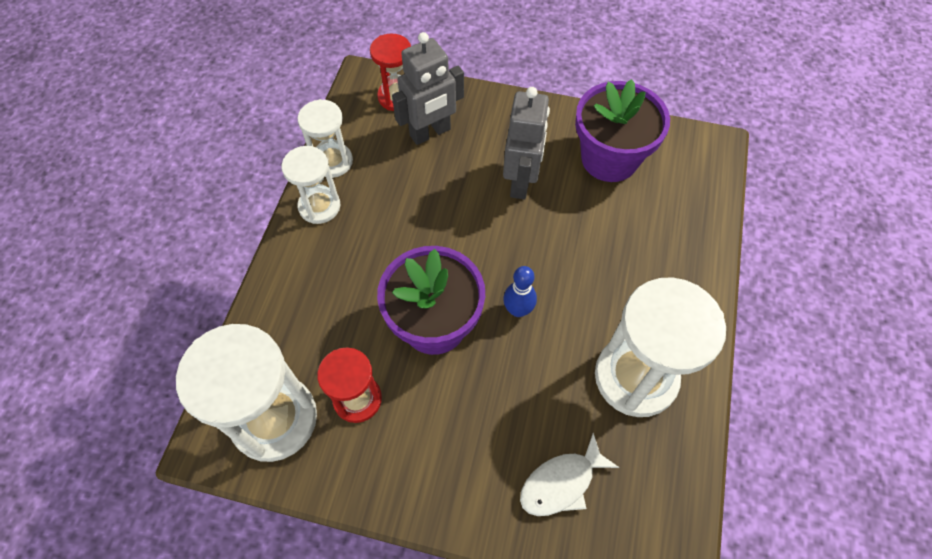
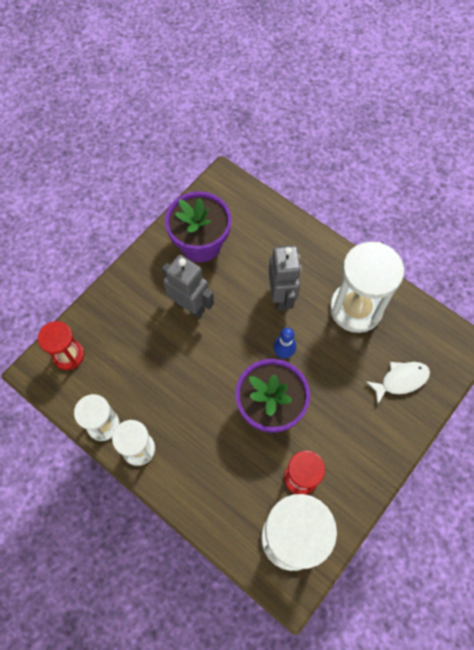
camera: 65 degrees left, 5 degrees up
(430, 133) = (116, 346): grey robot -> grey robot (281, 296)
(561, 483) = (401, 380): white fish -> white fish turned 105 degrees counterclockwise

